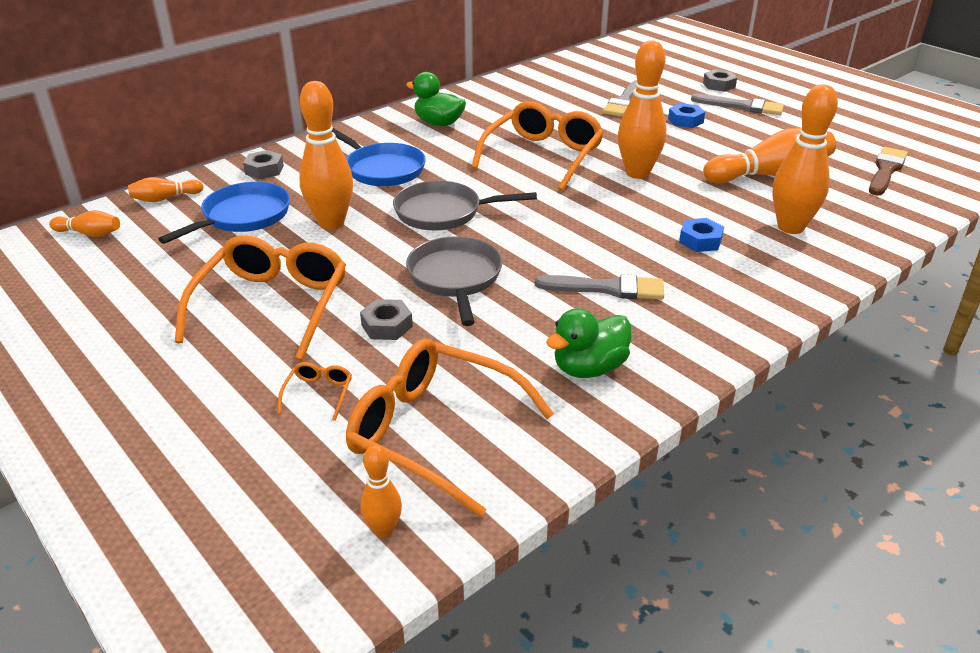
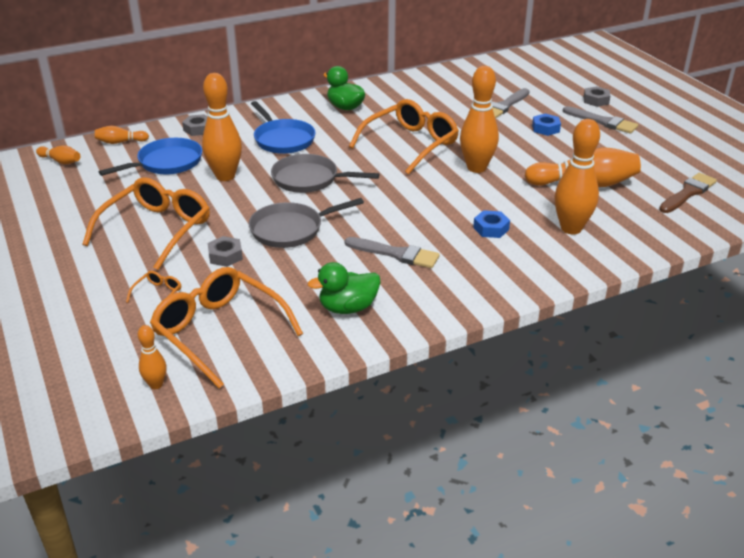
camera: 15 degrees right, 0 degrees up
(455, 278) = (290, 229): grey pan -> grey pan turned 120 degrees counterclockwise

